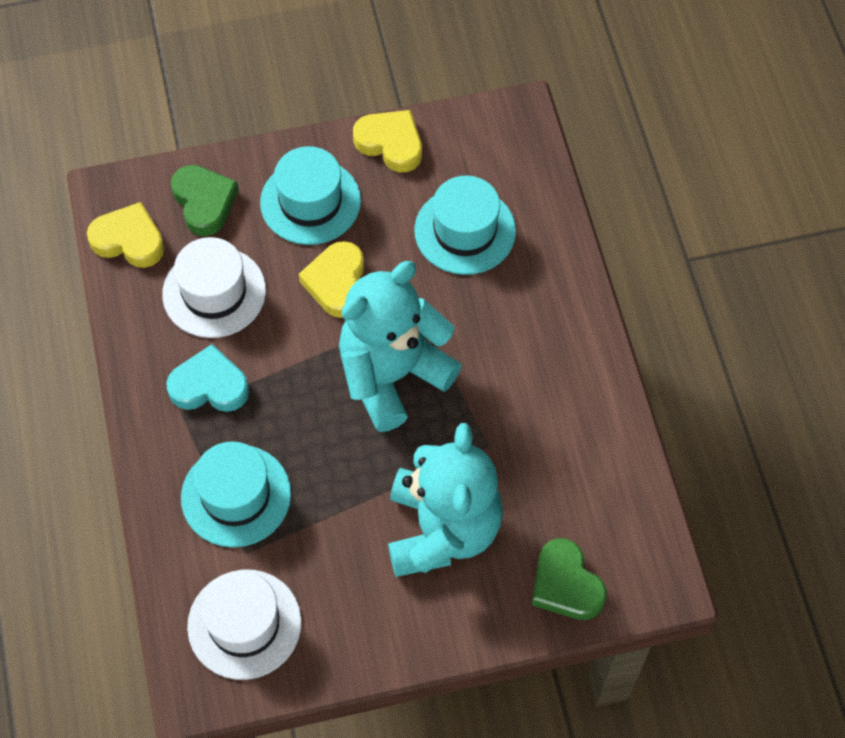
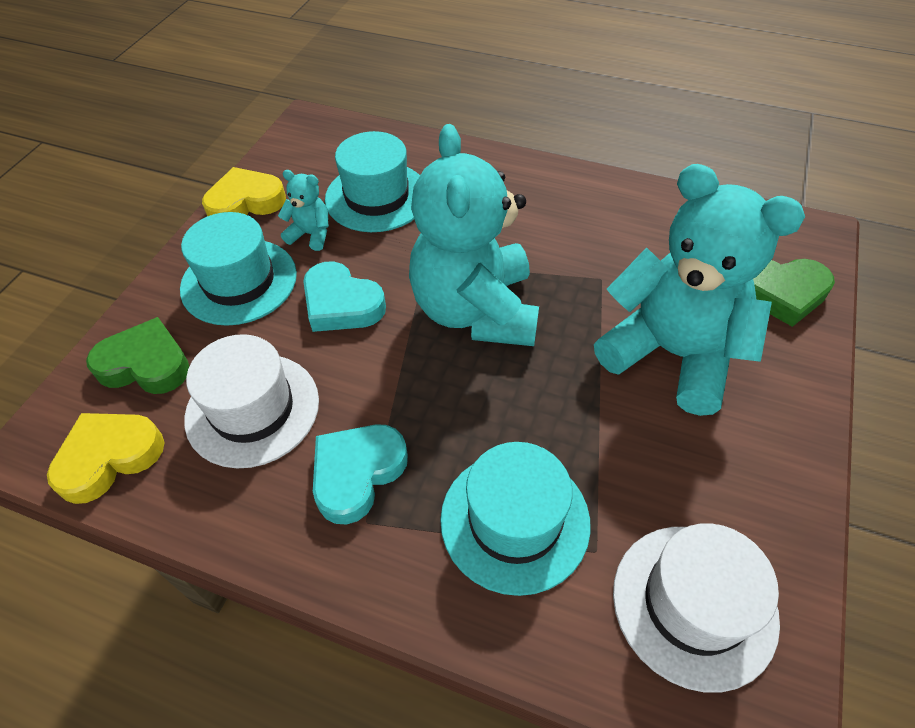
camera: 55 degrees left, 10 degrees down
(336, 283) = (341, 304): yellow heart -> turquoise heart
(389, 214) = (311, 234): none -> turquoise teddy bear

